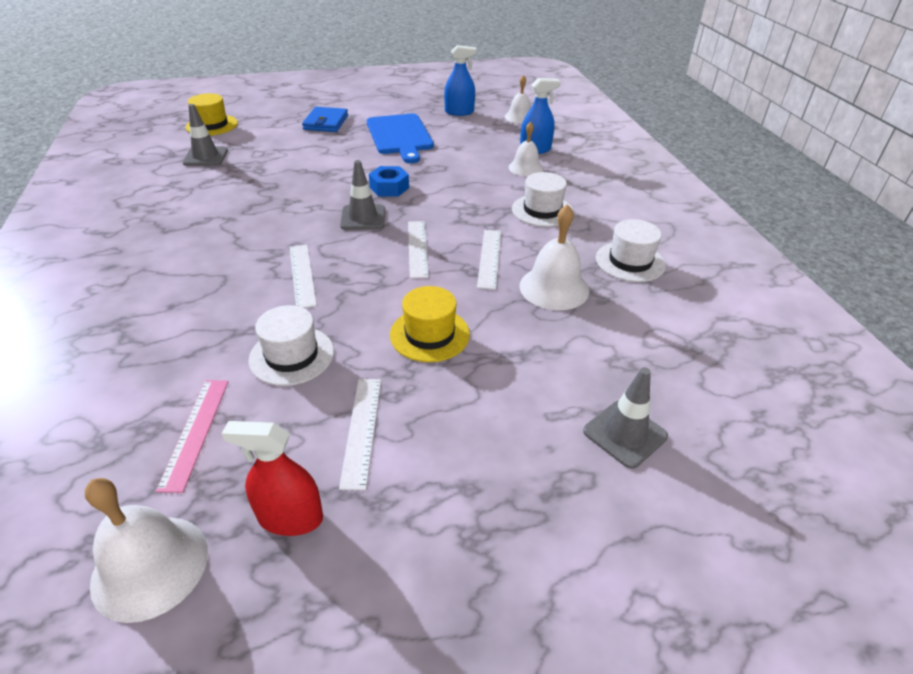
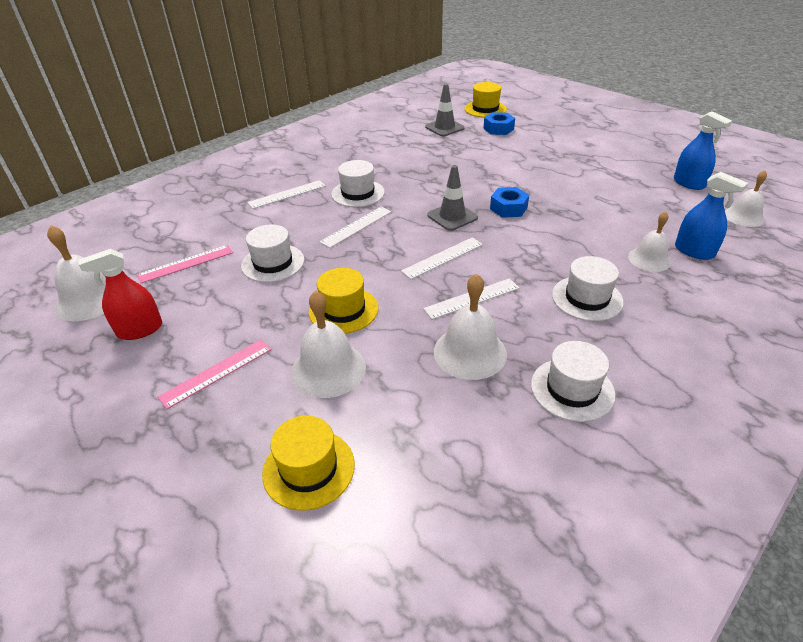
camera: 60 degrees right, 0 degrees up
(242, 251) = (358, 193): none -> white hat
(258, 136) = (498, 129): none -> blue nut
(290, 517) = (140, 330): red spray bottle -> red spray bottle turned 90 degrees counterclockwise
(326, 122) = (559, 140): blue wallet -> none
(362, 430) = (225, 324): white ruler -> white ruler (287, 194)
(400, 136) = (594, 176): blue cutting board -> none
(441, 462) = (217, 372): none -> pink ruler
(506, 375) = (328, 369): none -> white bell
(625, 434) = (309, 468): grey traffic cone -> yellow hat

